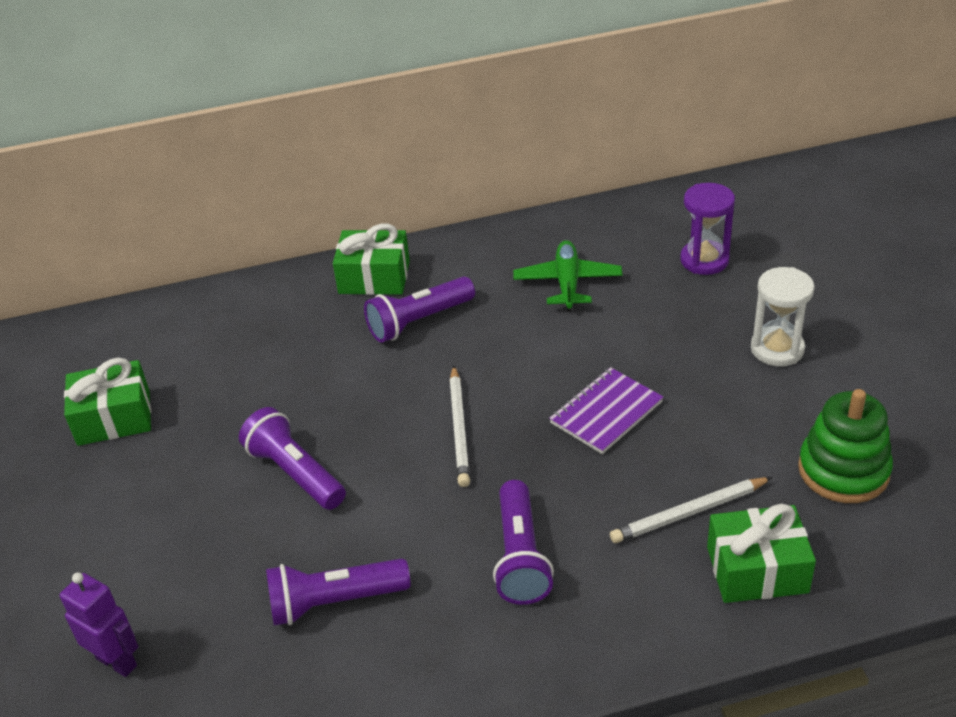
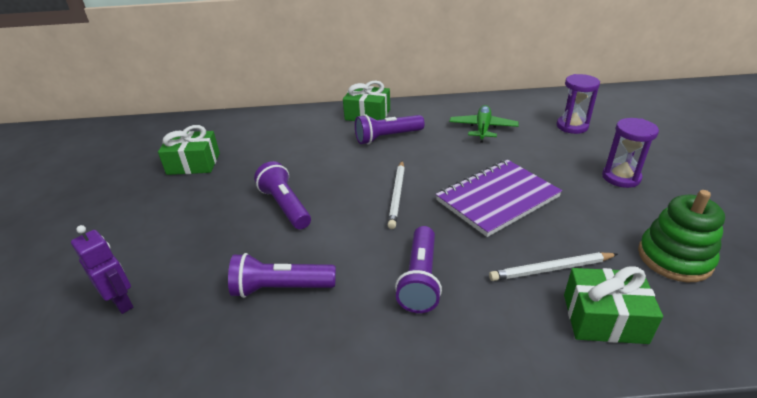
camera: 10 degrees right, 5 degrees down
(606, 413) = (497, 199): purple notebook -> purple notebook, size x1.56
(777, 349) = (621, 177): white hourglass -> purple hourglass

